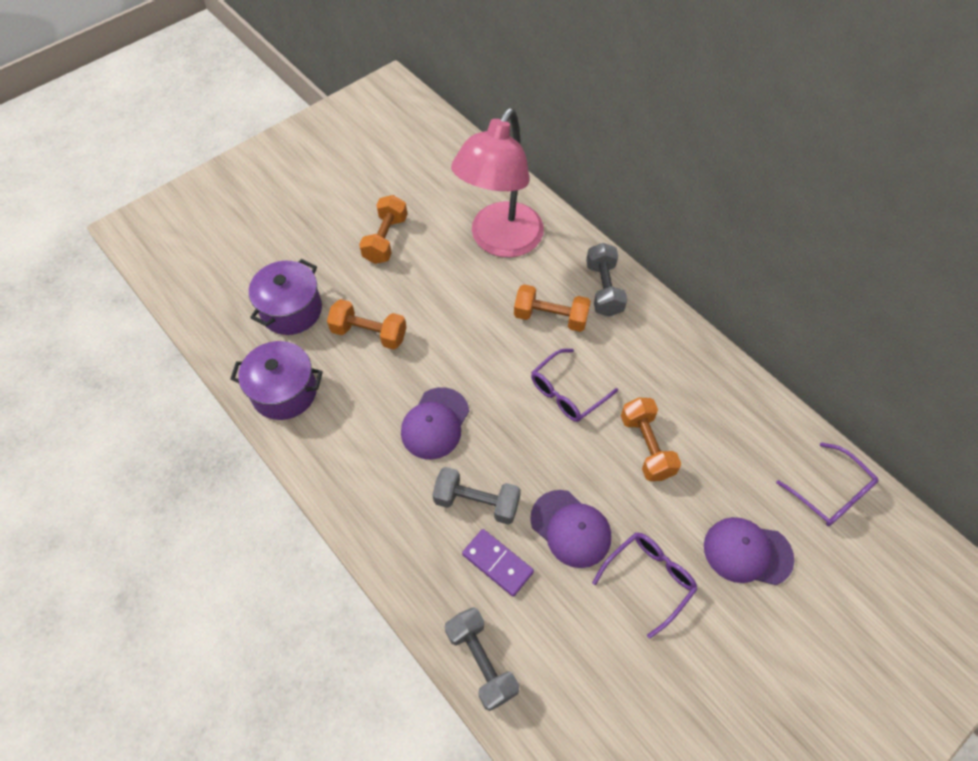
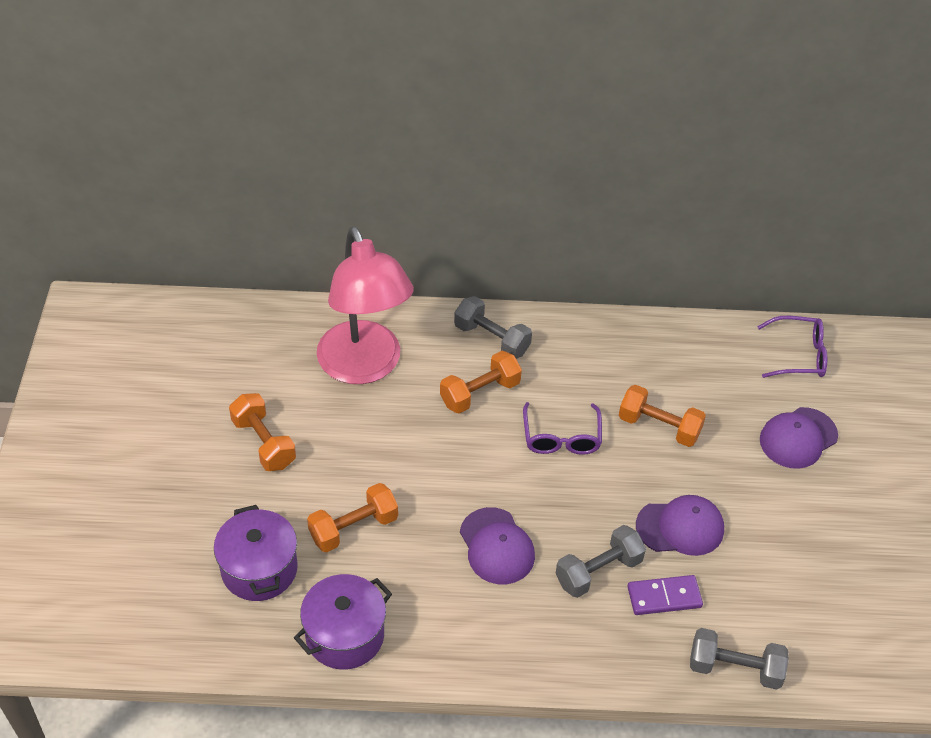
camera: 50 degrees left, 10 degrees down
(649, 579) = (765, 511): purple glasses -> none

